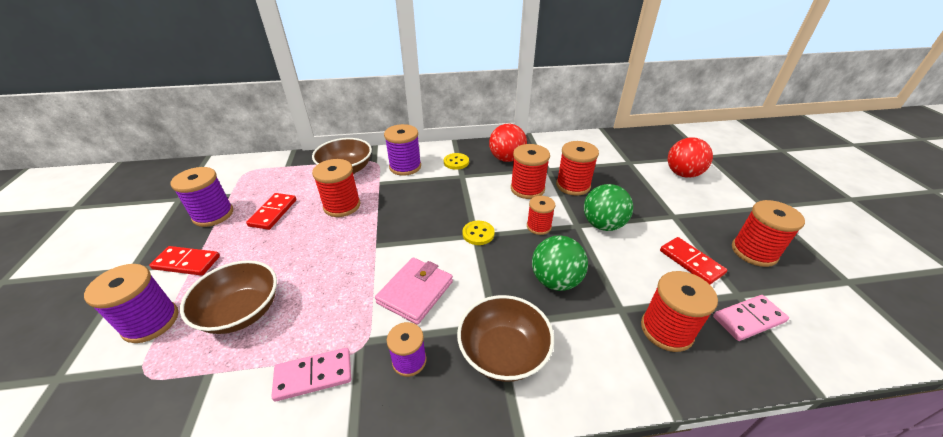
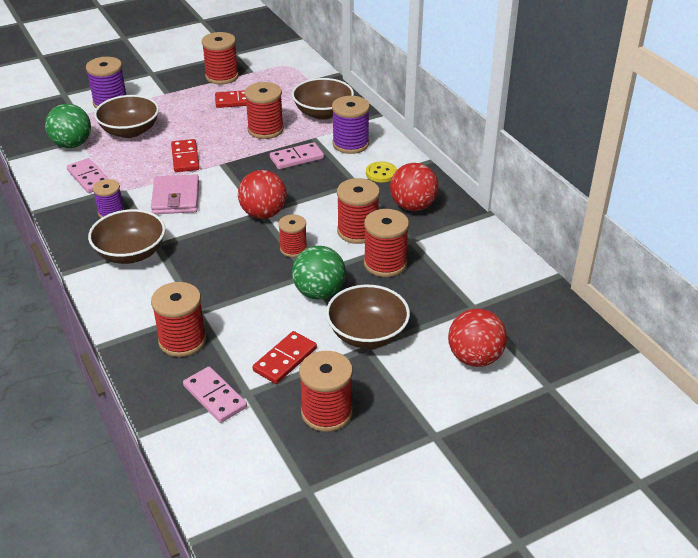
camera: 70 degrees right, 0 degrees up
(187, 262) = (166, 90): red domino -> red domino (185, 158)
(213, 215) = (222, 76): purple spool -> red spool
(404, 197) = (296, 158): none -> pink domino
(415, 292) = (176, 198): pink wallet -> pink wallet turned 75 degrees clockwise
(478, 234) = (263, 214): yellow button -> red ball
(555, 281) = (219, 269): green ball -> green ball (72, 144)
(657, 212) = (367, 334): none -> brown bowl

